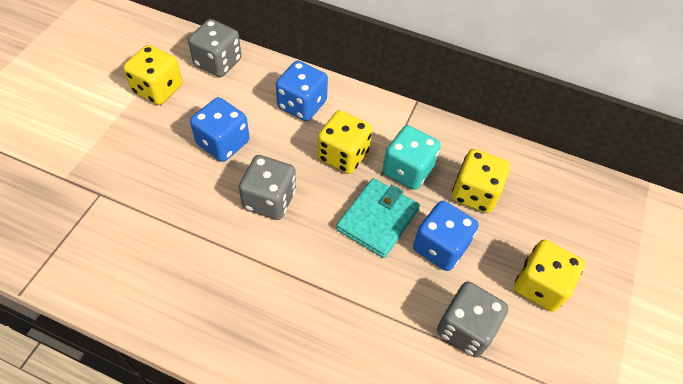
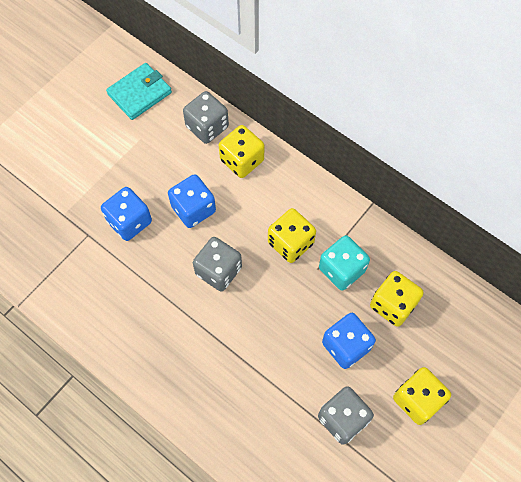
camera: 20 degrees right, 10 degrees up
(158, 89) = (151, 144): yellow dice -> yellow dice (242, 160)
(302, 105) = (269, 185): blue dice -> blue dice (129, 221)
(377, 220) = (302, 309): turquoise wallet -> turquoise wallet (139, 93)

